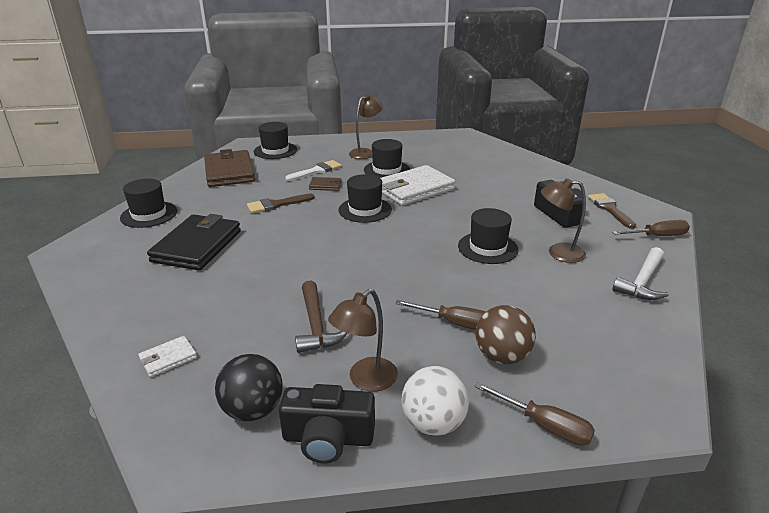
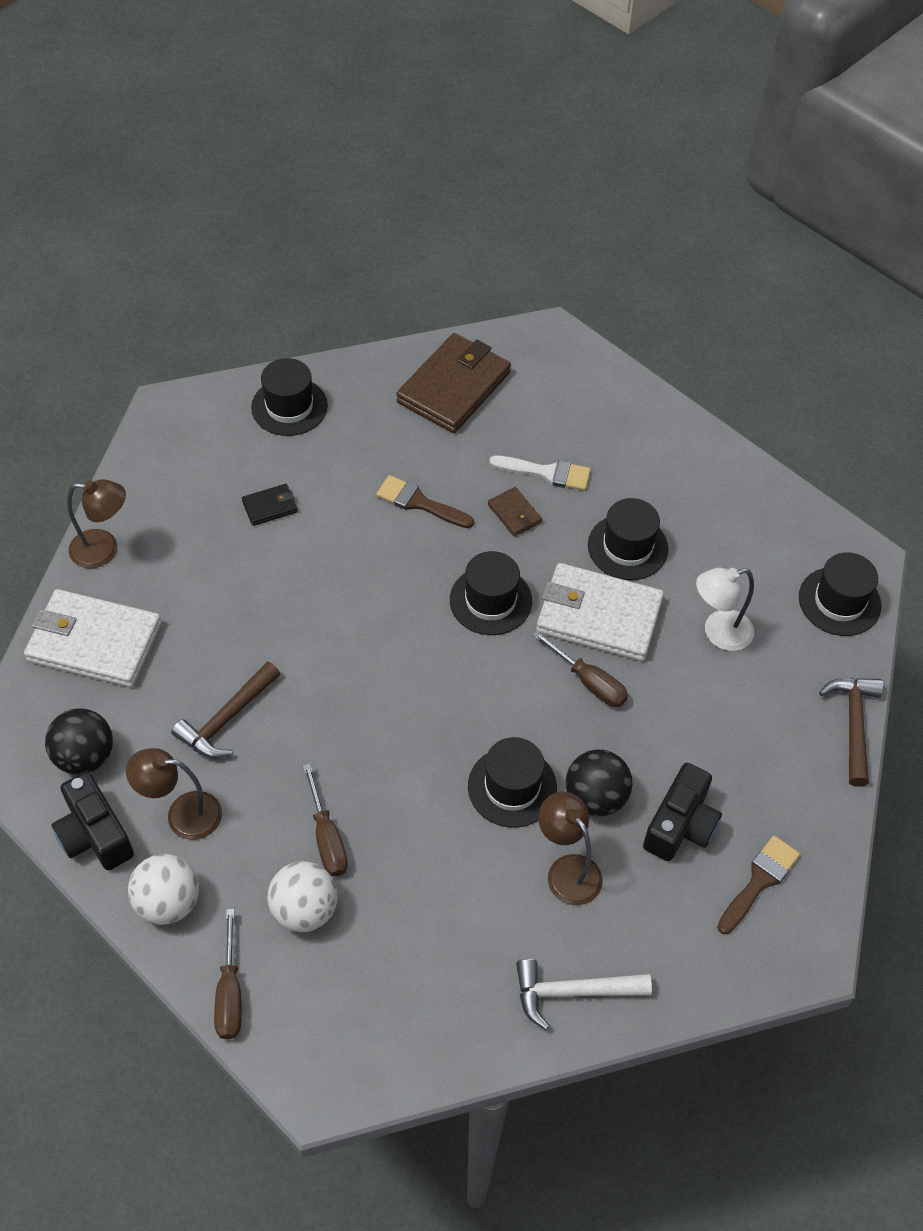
camera: 50 degrees right, 25 degrees up
(168, 358) = (94, 642): white wallet -> white wallet, size x2.22
(197, 246) = (270, 506): black wallet -> black wallet, size x0.45
(275, 151) = (561, 381): black hat -> black hat (839, 601)
(365, 152) = (661, 483): brown lamp -> brown lamp (104, 550)
(461, 169) = (718, 633): none -> white lamp
(502, 356) = (304, 909): brown ball -> white ball
(520, 228) = (595, 797): none -> black ball
(544, 163) = (853, 725): none -> brown hammer
(657, 236) = (722, 971): brown screwdriver -> brown screwdriver (589, 682)

